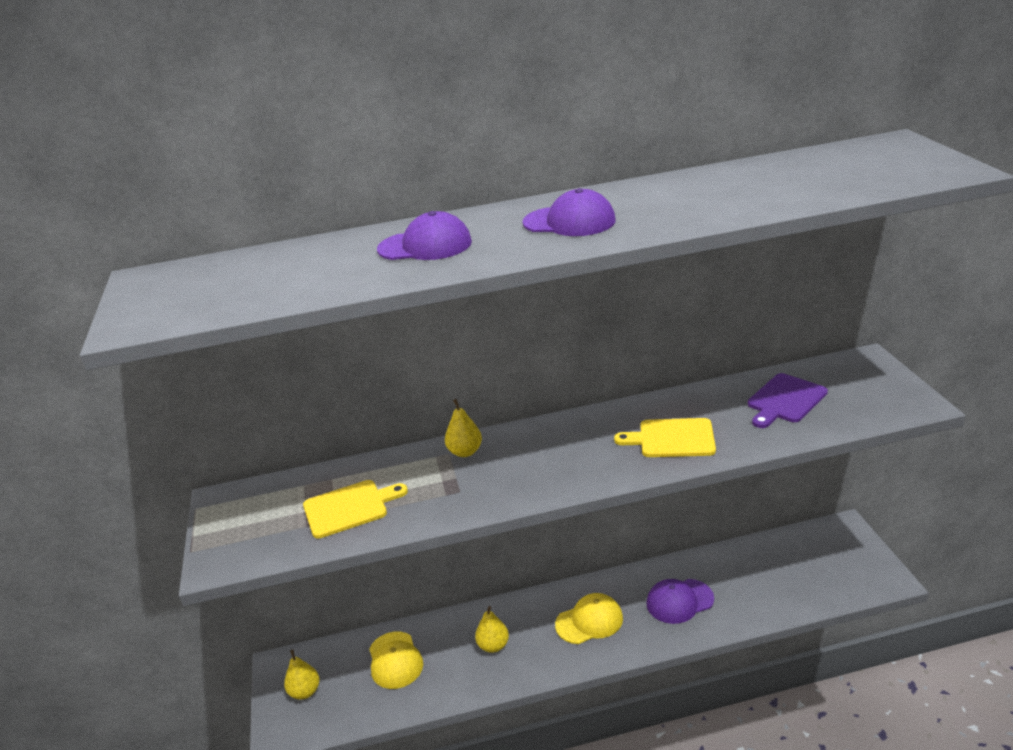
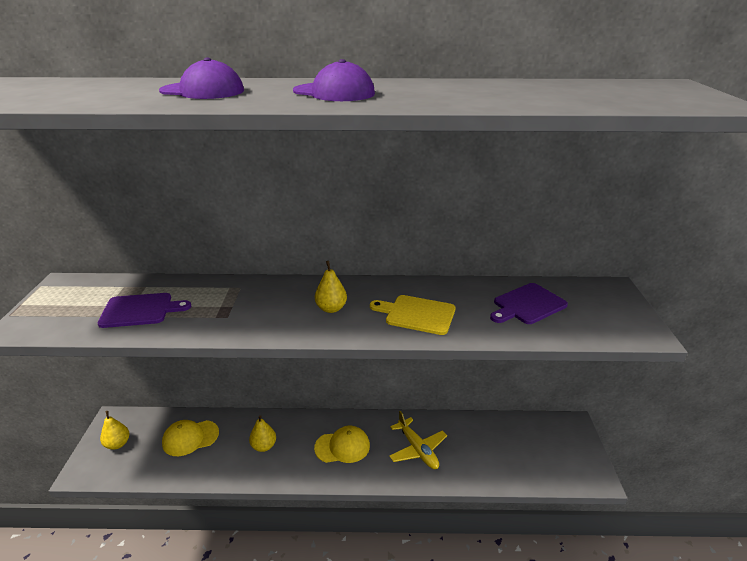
camera: 10 degrees right, 0 degrees up
(349, 508) = (140, 310): yellow cutting board -> purple cutting board
(395, 660) = (190, 438): yellow cap -> yellow cap turned 75 degrees clockwise
(465, 452) = (252, 289): yellow pear -> yellow pear (331, 308)
(679, 601) = (418, 449): purple cap -> yellow plane

